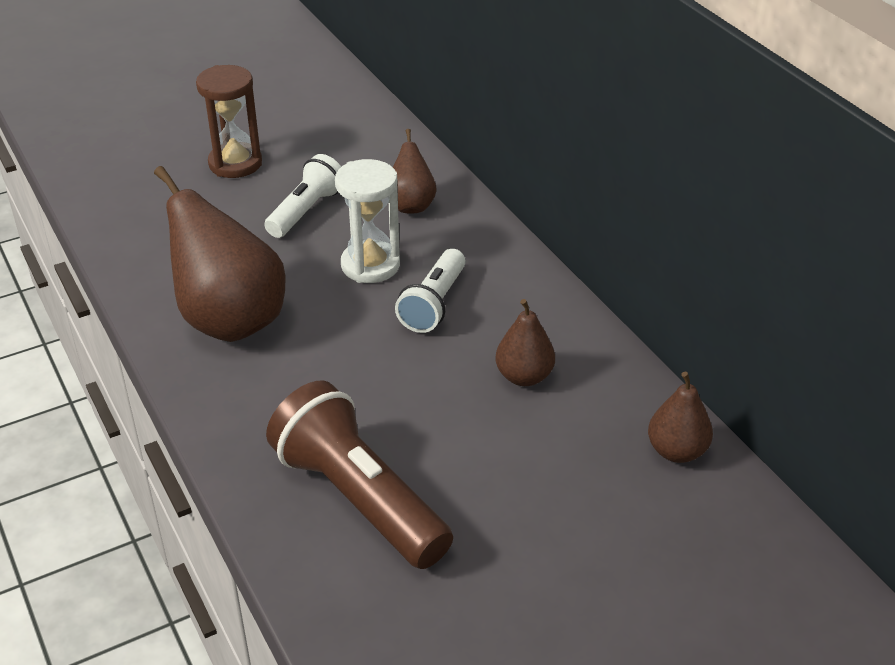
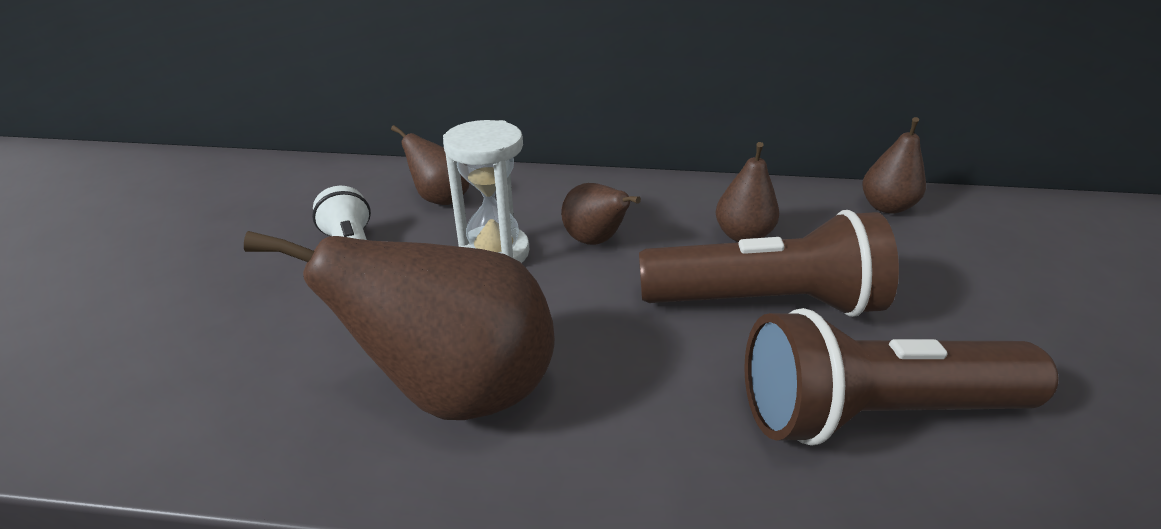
camera: 55 degrees left, 5 degrees down
(235, 164) = (196, 270): brown hourglass -> none
(433, 304) = (595, 241): white flashlight -> brown pear
(437, 416) = (764, 302): none -> brown flashlight

